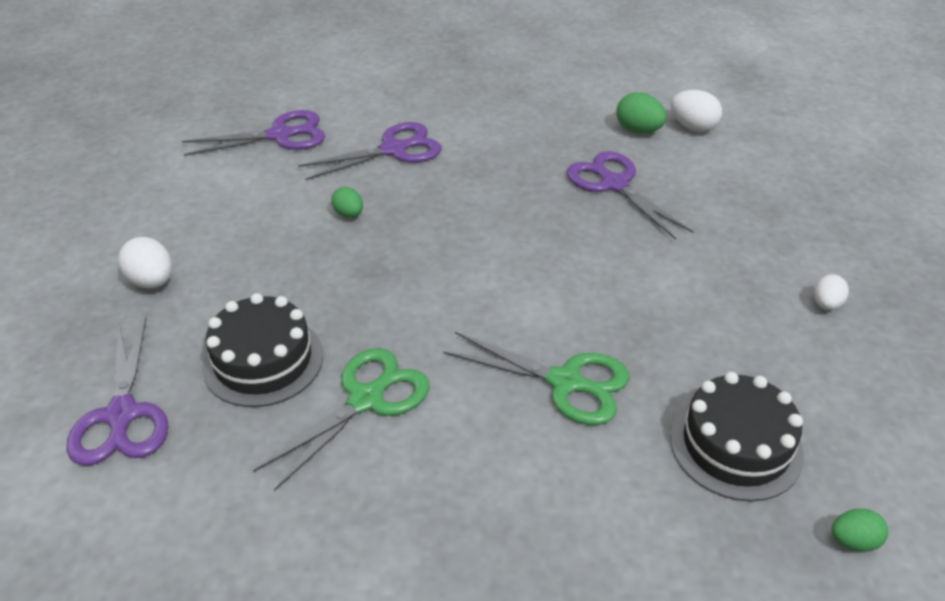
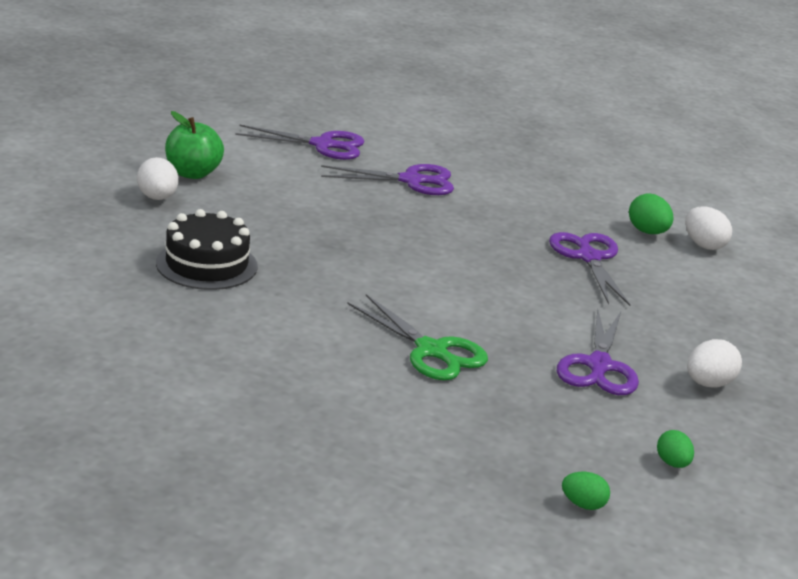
camera: 20 degrees right, 15 degrees down
(122, 415) = (86, 259): purple scissors -> purple scissors (599, 366)
(170, 228) = (192, 173): none -> green apple
(349, 214) = (340, 207): green egg -> green egg (672, 463)
(365, 400) = (266, 308): green scissors -> none
(735, 445) = (538, 427): black cake -> none
(826, 304) = (708, 384): white egg -> white egg, size x1.52

